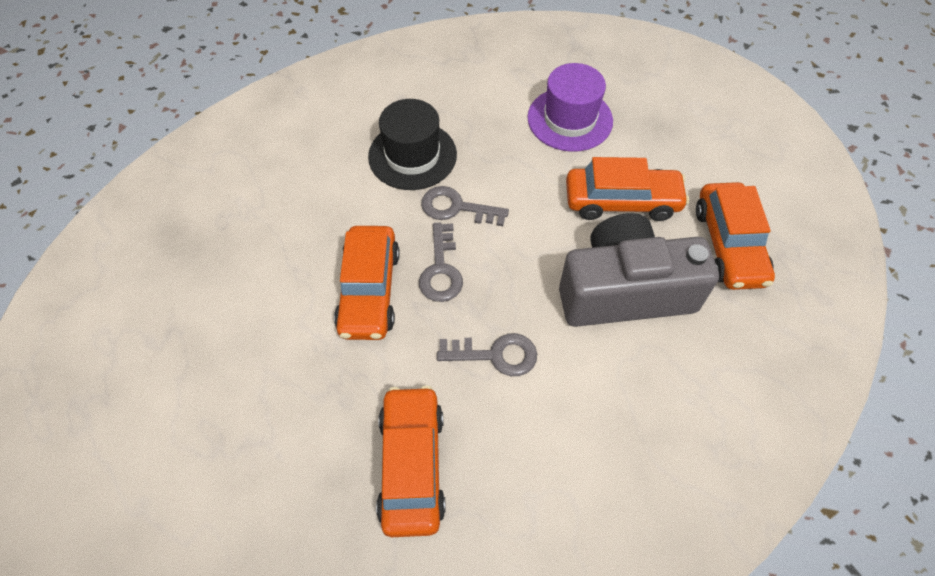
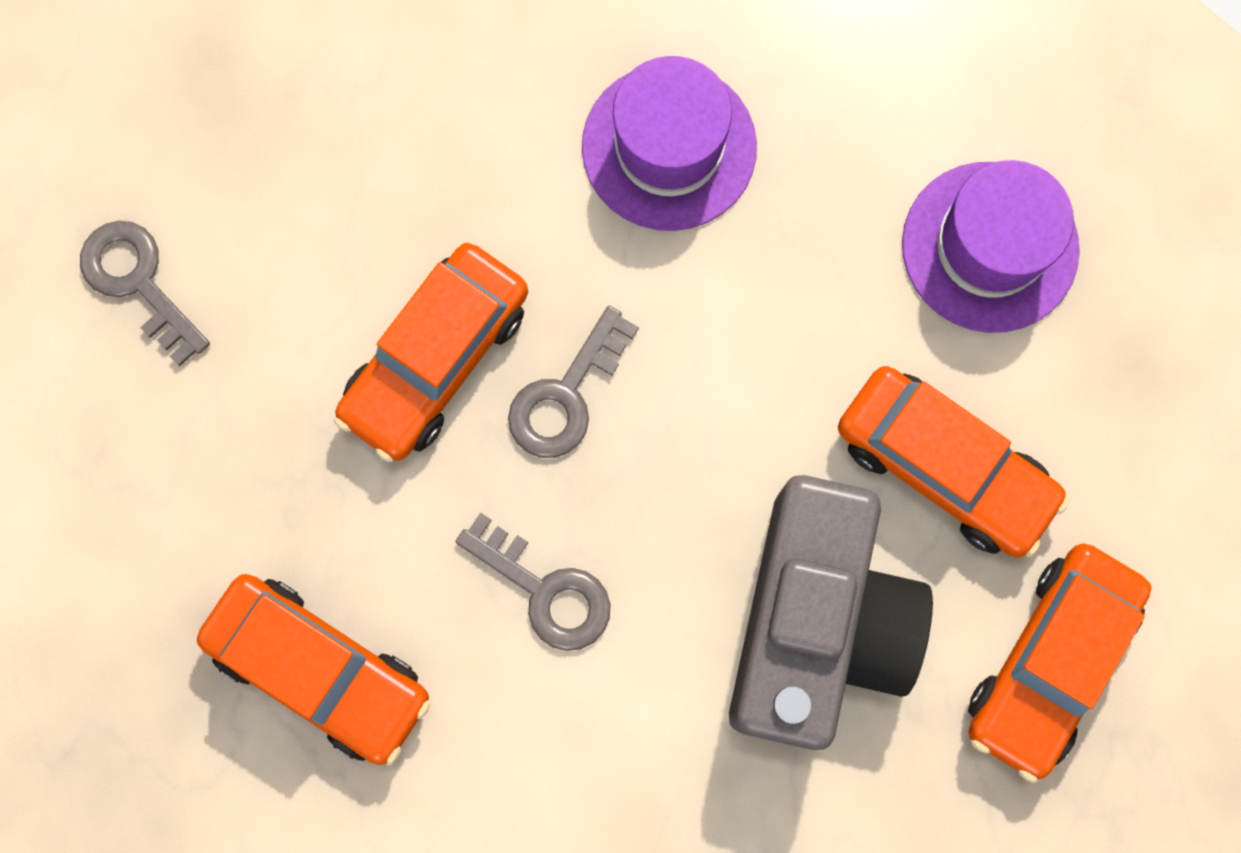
camera: 35 degrees right, 20 degrees up
(412, 155) = (669, 147): black hat -> purple hat
(412, 465) = (320, 670): orange car -> orange car turned 90 degrees clockwise
(457, 208) = (669, 299): grey key -> grey key (139, 282)
(624, 290) = (816, 622): grey camera -> grey camera turned 75 degrees clockwise

